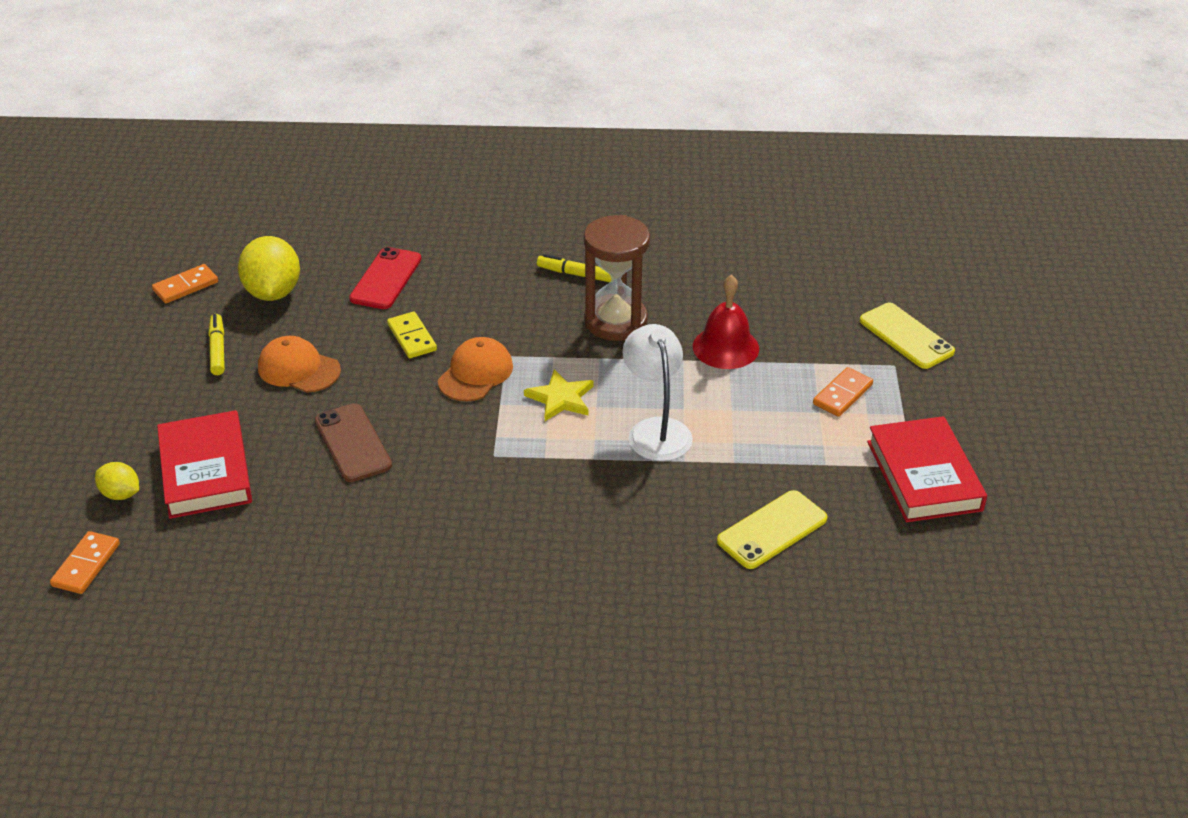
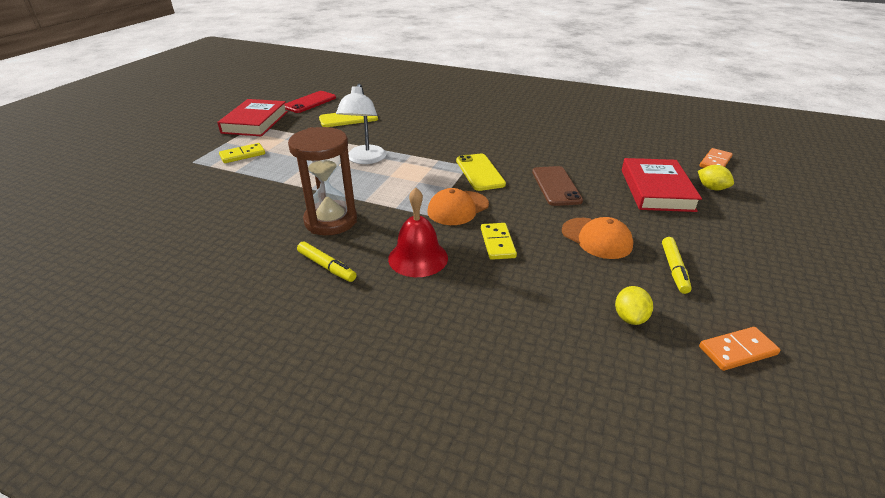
camera: 160 degrees left, 5 degrees down
(273, 292) = (630, 317): yellow lemon -> yellow lemon, size x0.54
(386, 279) = (507, 305): red phone -> red phone (310, 102)
(560, 398) = (408, 184): yellow star -> none
(725, 347) = (275, 190): red bell -> red bell (418, 258)
(842, 394) = (242, 155): orange domino -> yellow domino
(906, 336) = (159, 173): yellow phone -> yellow phone (480, 172)

